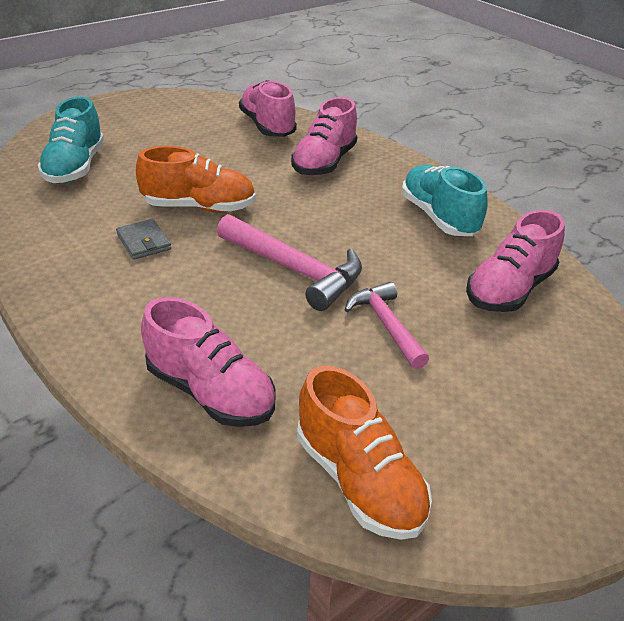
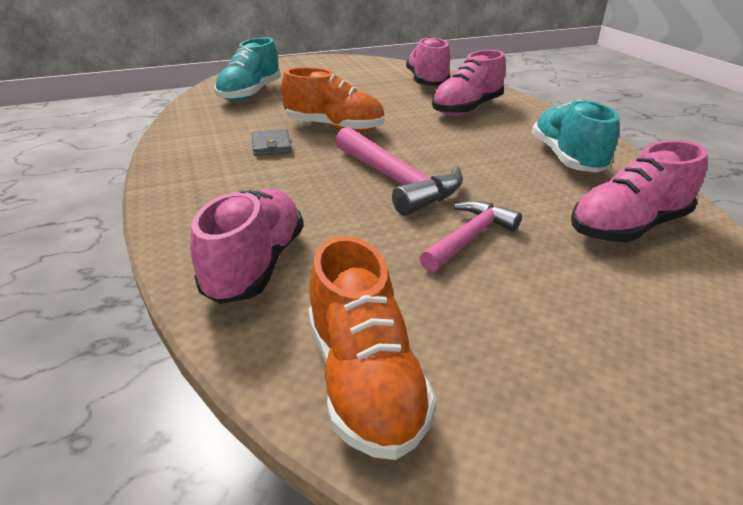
camera: 20 degrees right, 5 degrees down
(210, 392) = (256, 265): pink shoe -> pink shoe turned 135 degrees counterclockwise
(386, 325) = (469, 238): pink hammer -> pink hammer turned 45 degrees clockwise

